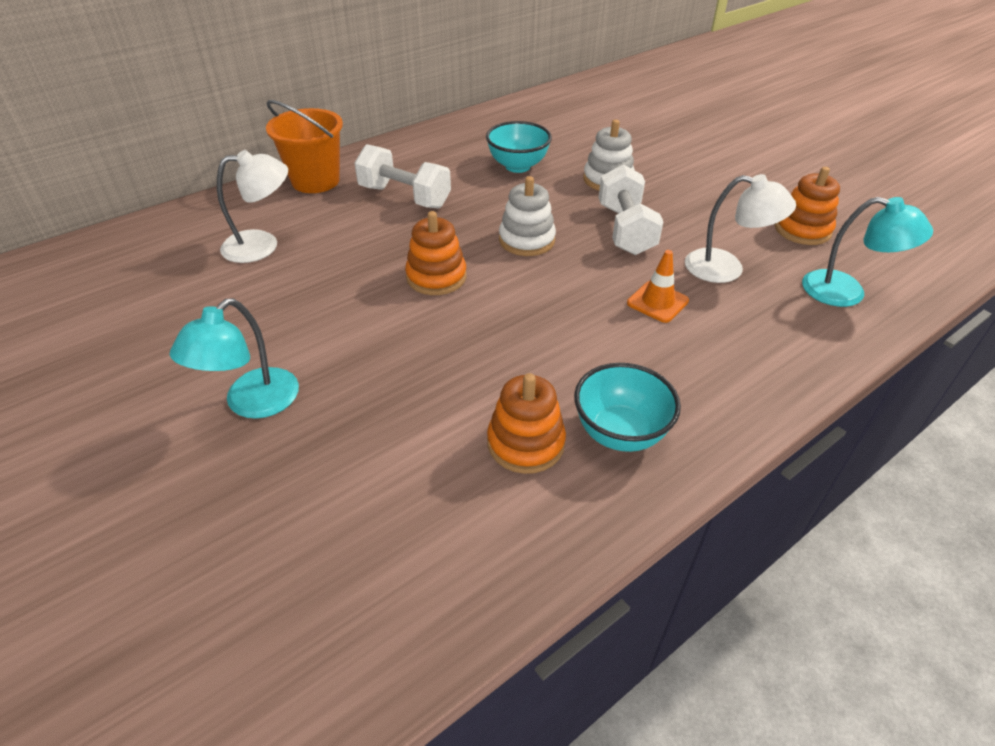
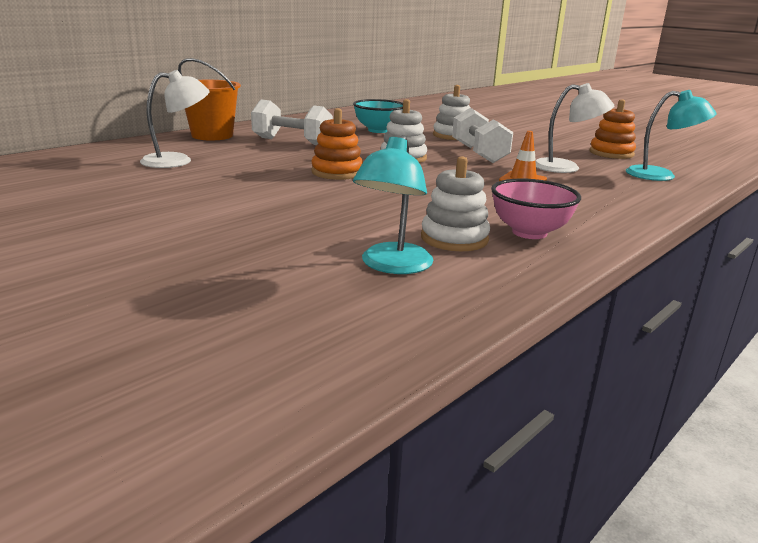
camera: 10 degrees left, 20 degrees down
(252, 403) = (200, 227): turquoise lamp -> turquoise lamp (392, 266)
(525, 443) = (454, 239): orange stacking toy -> white stacking toy
(620, 433) = (529, 232): turquoise bowl -> pink bowl

